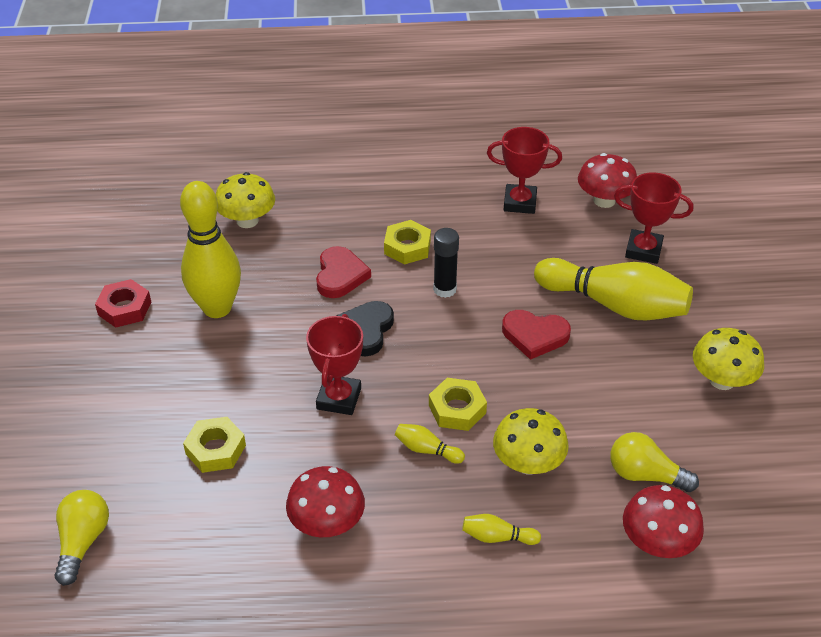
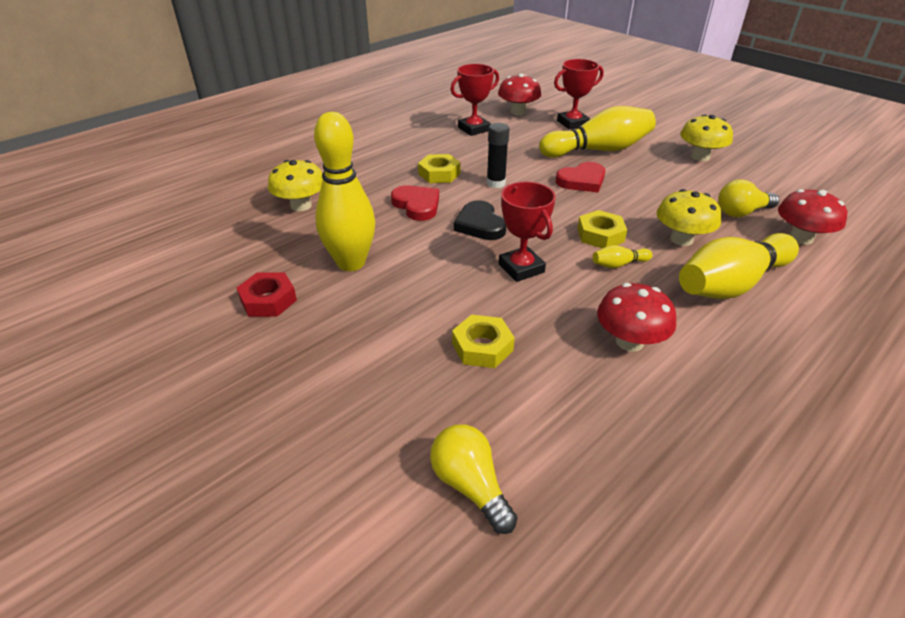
camera: 40 degrees left, 5 degrees down
(497, 537) = (731, 284): yellow bowling pin -> yellow bowling pin, size x2.43

